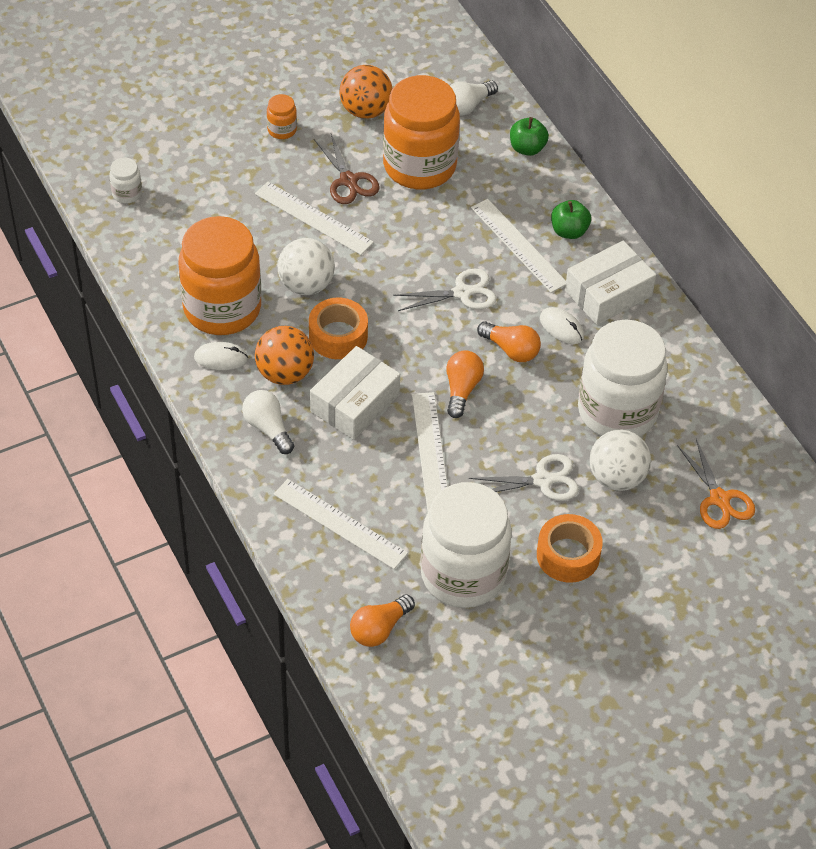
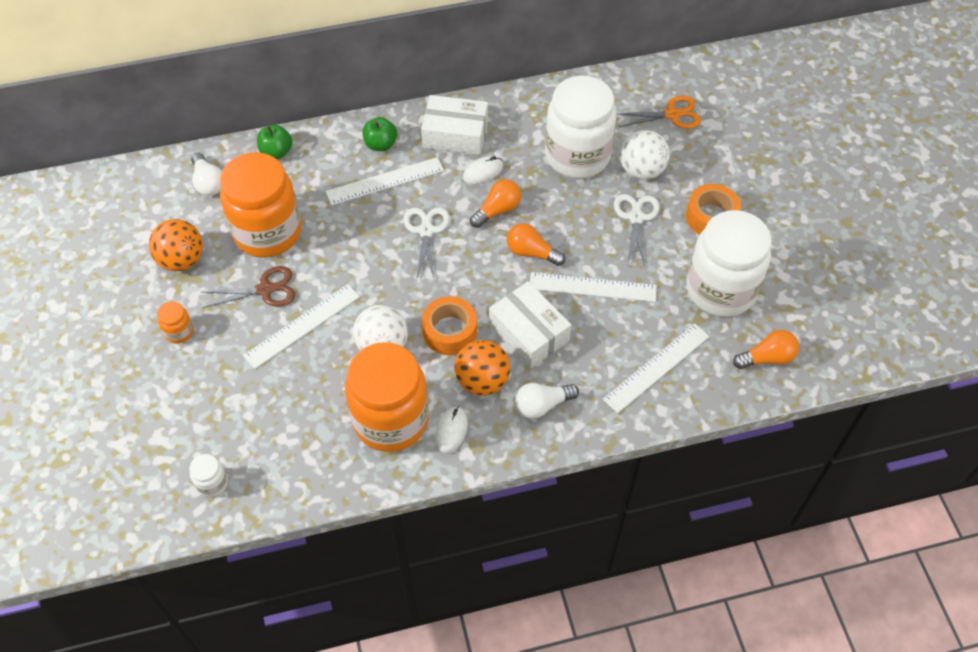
camera: 75 degrees left, 5 degrees up
(379, 629) = (767, 358): orange light bulb -> orange light bulb turned 75 degrees counterclockwise
(608, 293) = (455, 134): white box -> white box turned 60 degrees counterclockwise

